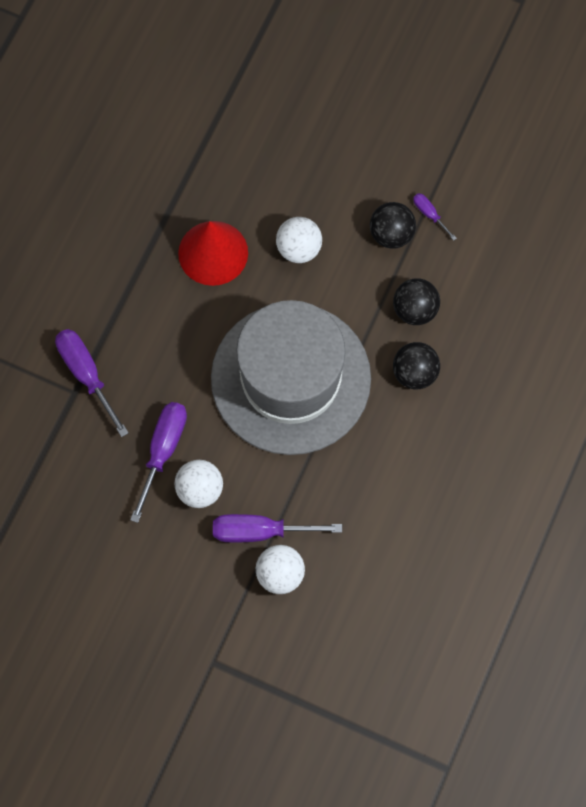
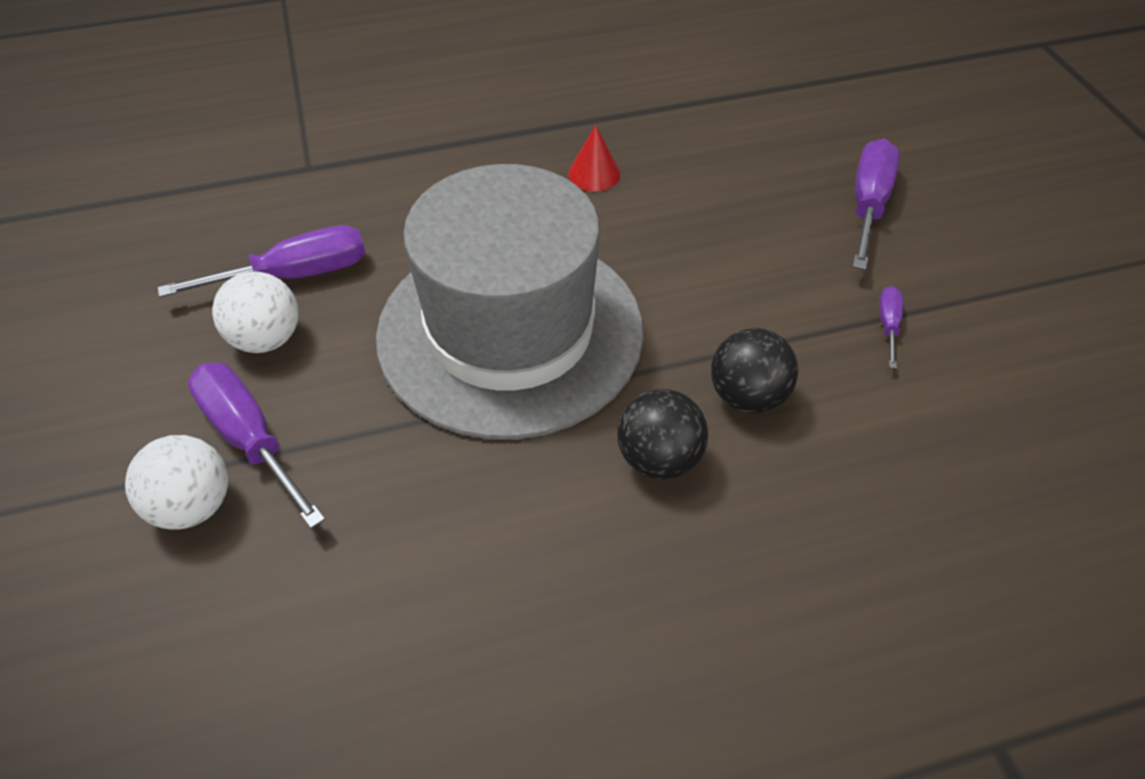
camera: 50 degrees right, 20 degrees down
(86, 375) = (339, 164): purple screwdriver -> purple screwdriver (868, 205)
(213, 253) = (594, 174): red cone -> red cone, size x0.52
(299, 249) = (686, 236): white ball -> none
(391, 234) = (813, 306): black ball -> none

